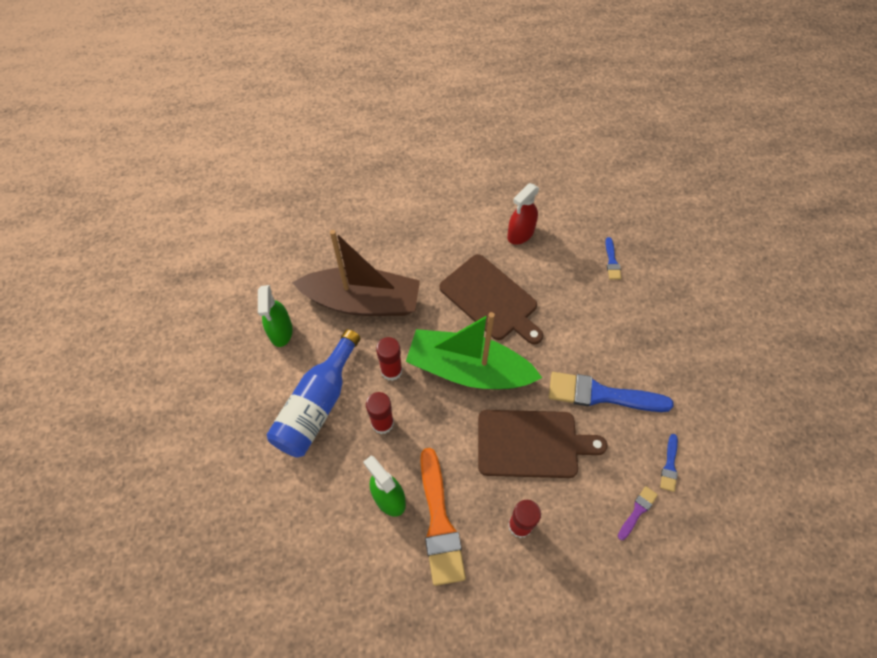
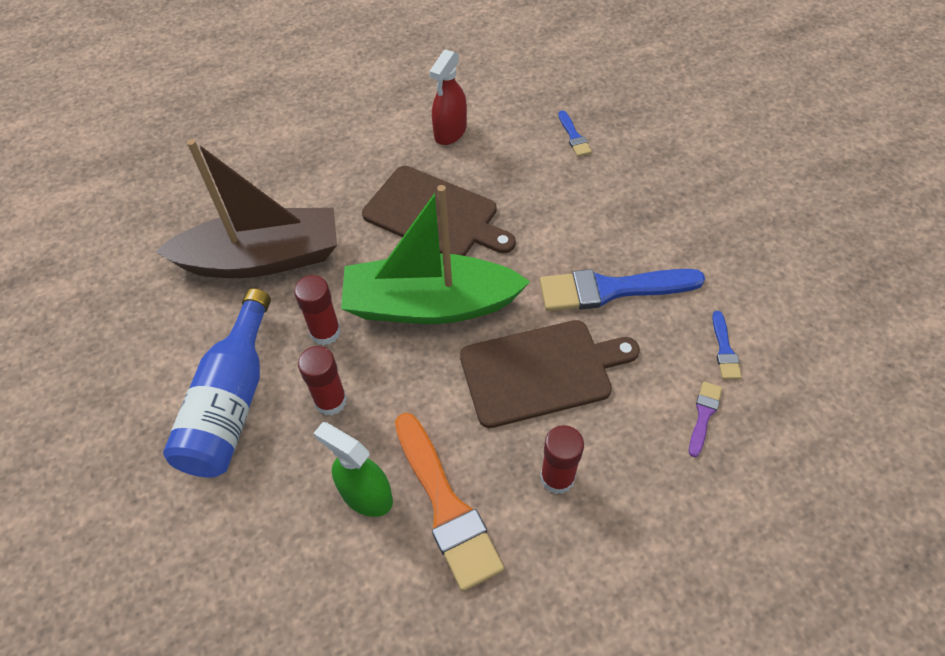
camera: 15 degrees left, 5 degrees down
(281, 332) = (155, 323): green spray bottle -> none

